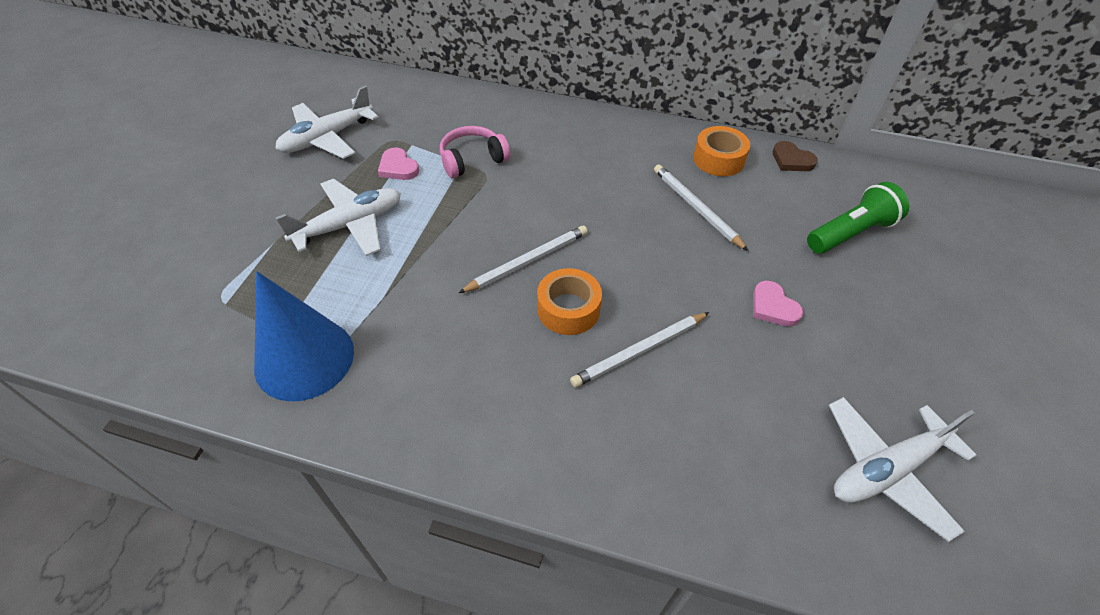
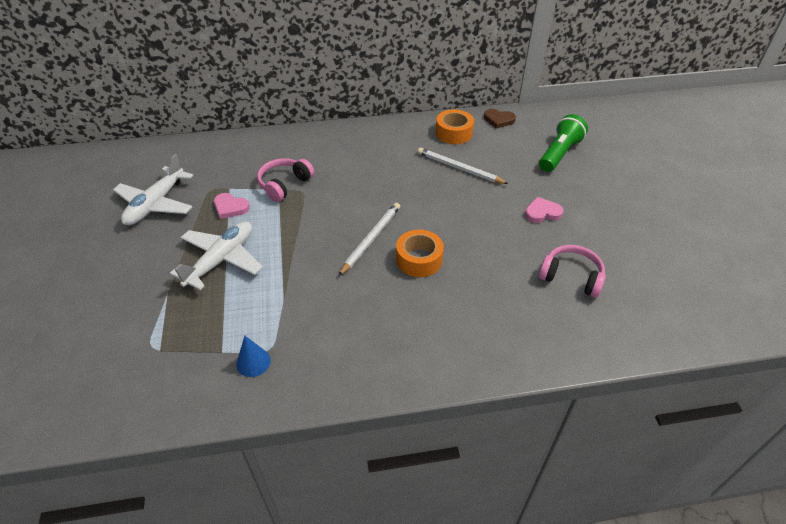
camera: 25 degrees left, 5 degrees down
(304, 358) = (253, 362): blue cone -> blue cone, size x0.43
(639, 351) = (481, 268): white pencil -> none
(757, 413) = (571, 277): none -> pink headphones
(773, 307) = (542, 212): pink heart -> pink heart turned 135 degrees clockwise
(887, 470) = (657, 279): white plane -> none

